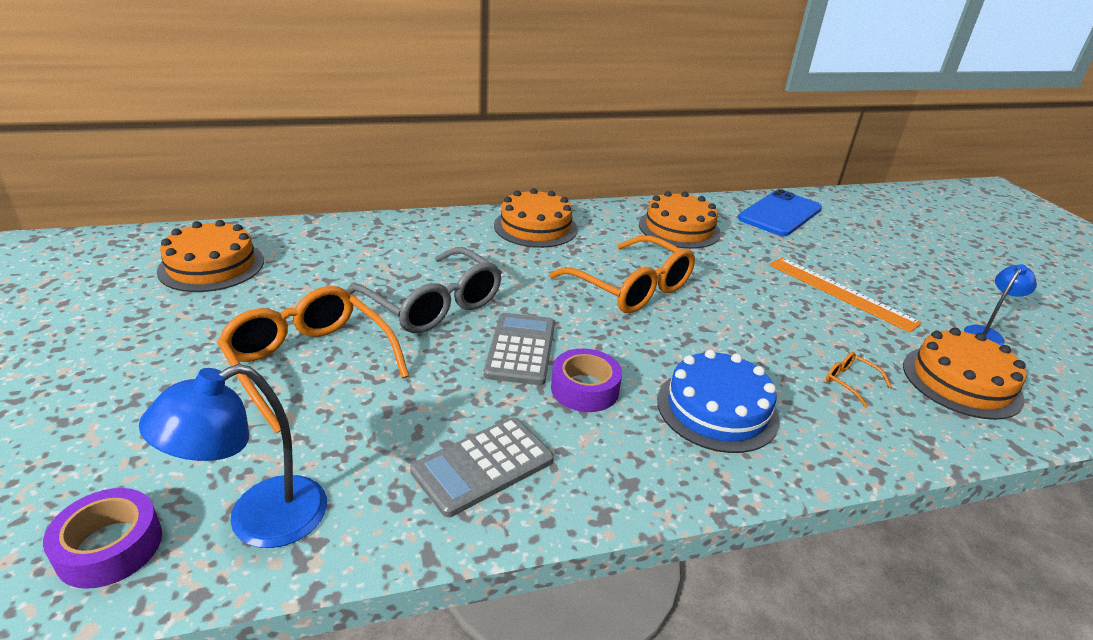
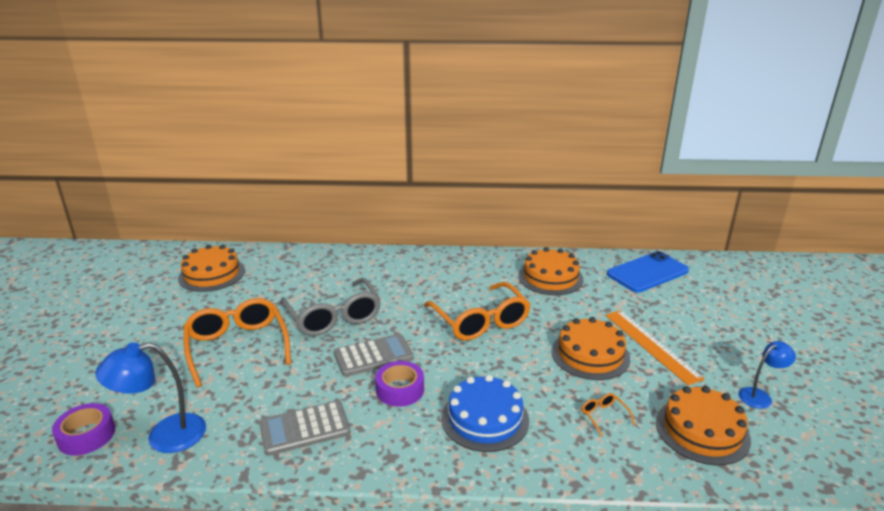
camera: 20 degrees right, 5 degrees down
(520, 349) = (373, 356): grey calculator -> grey calculator turned 45 degrees clockwise
(535, 227) = (438, 266): orange cake -> orange cake (590, 354)

